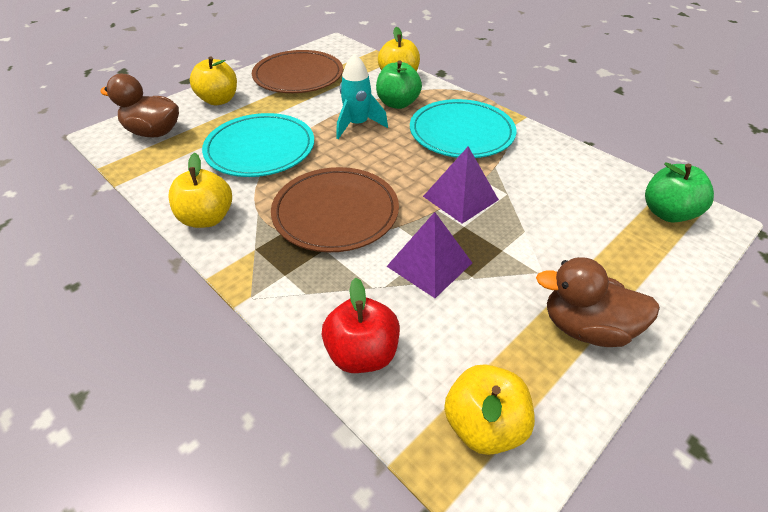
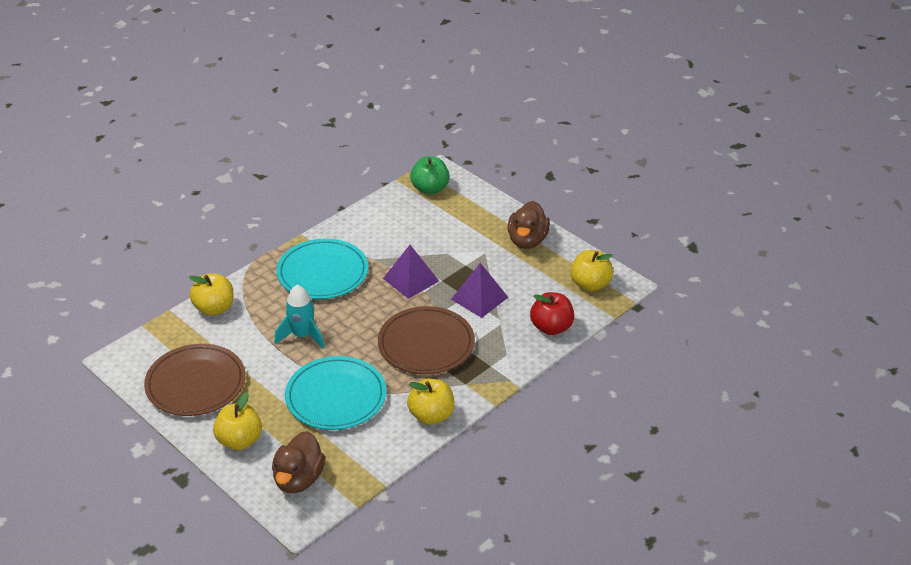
camera: 90 degrees left, 5 degrees down
(397, 103) = (267, 310): green apple -> none

